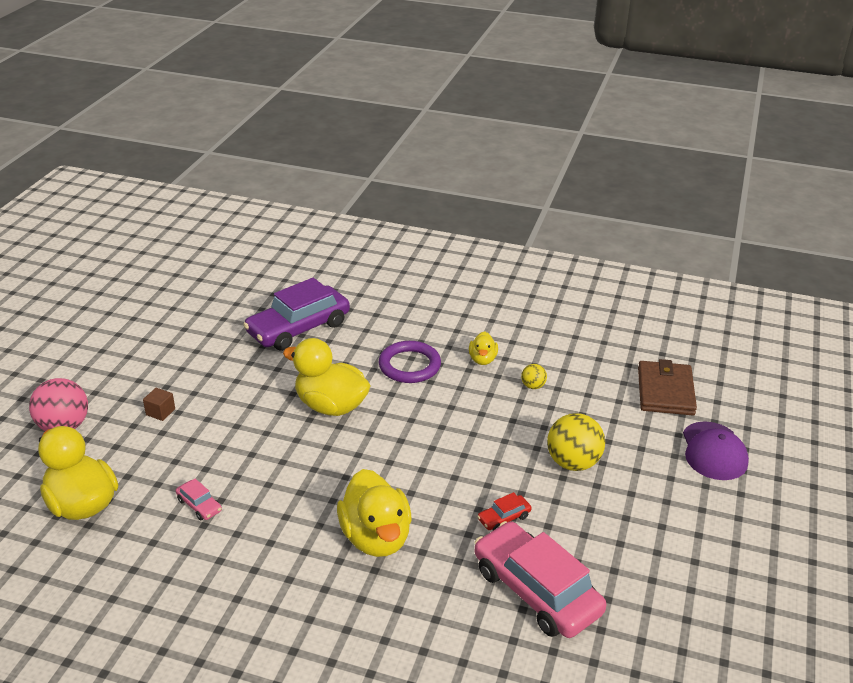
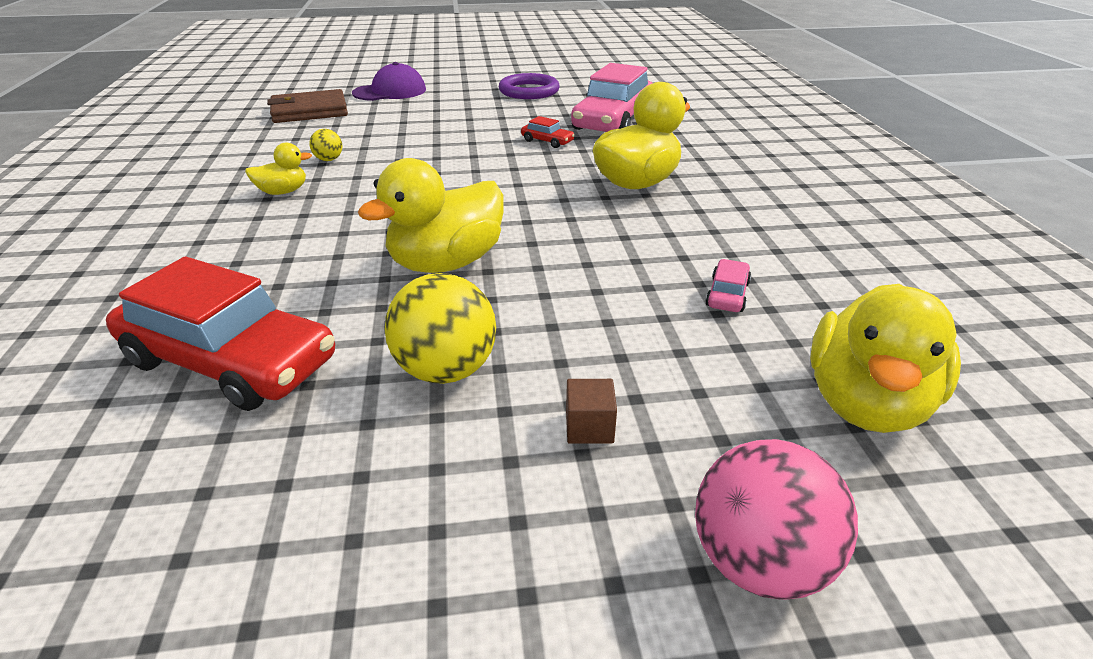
camera: 115 degrees left, 0 degrees up
(298, 328) = (230, 361): purple car -> red car
(331, 406) = (446, 263): yellow duck -> yellow duck turned 45 degrees clockwise
(409, 365) = (317, 232): purple ring -> purple ring (529, 91)
(573, 463) = (446, 129): yellow ball -> yellow ball (446, 370)

